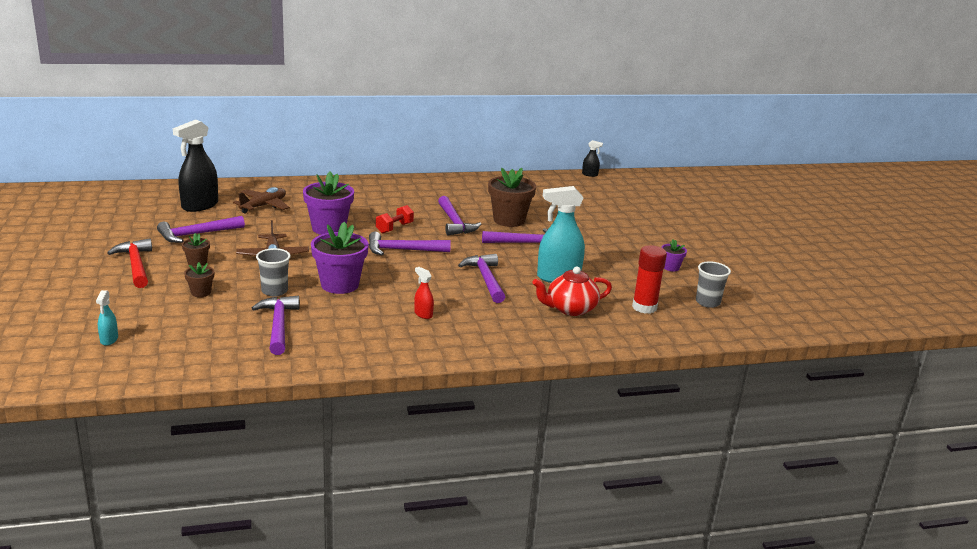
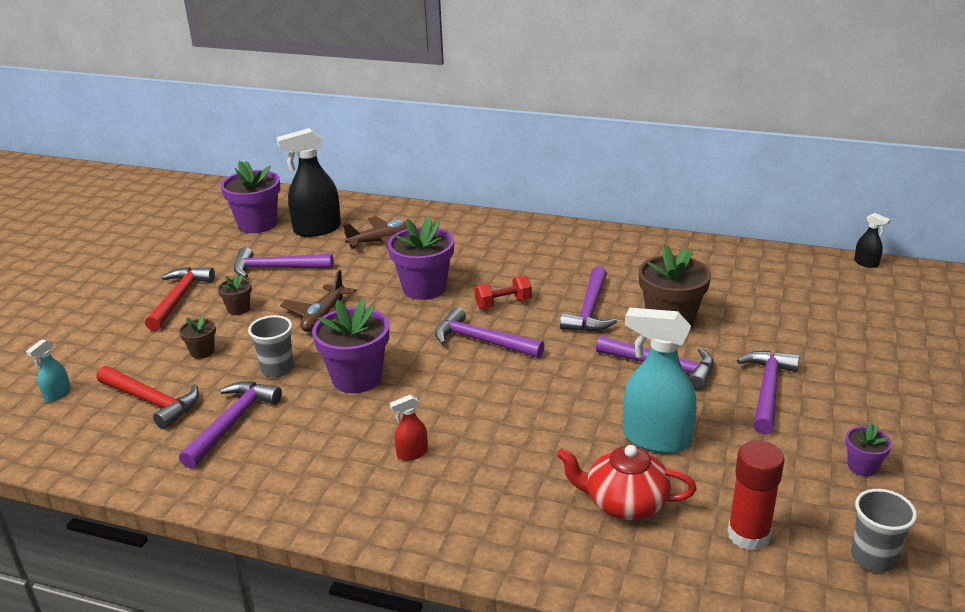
camera: 35 degrees right, 5 degrees up
(142, 209) = (257, 224): none -> purple flower pot
(197, 327) = (151, 401): none -> red hammer
(423, 314) = (412, 453): red spray bottle -> red spray bottle turned 105 degrees counterclockwise
(486, 279) = (547, 416): purple hammer -> purple hammer (767, 390)

